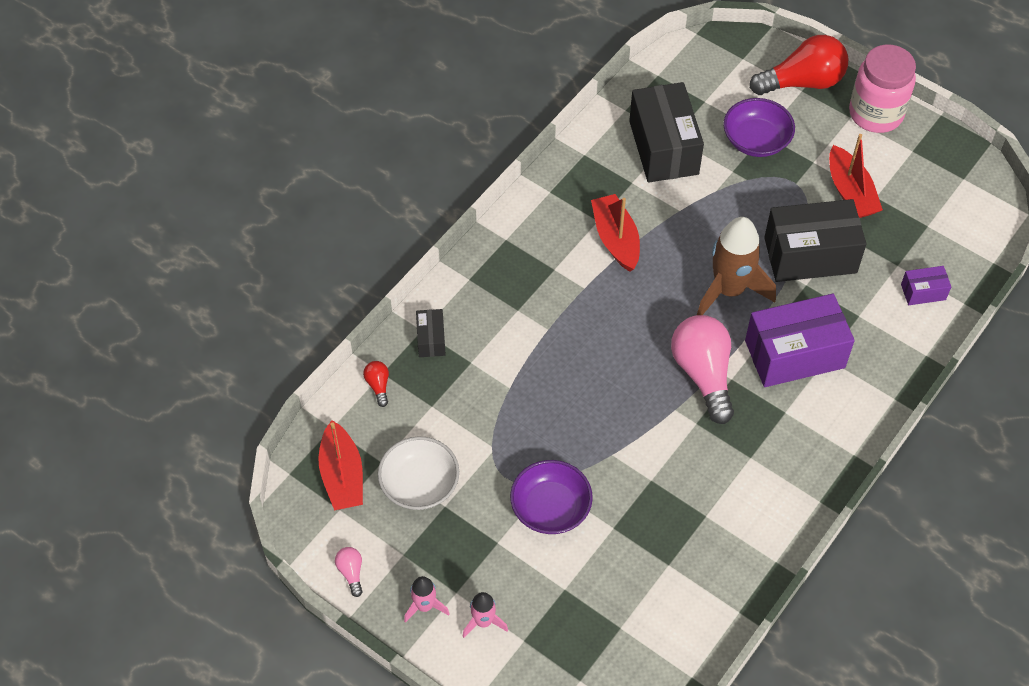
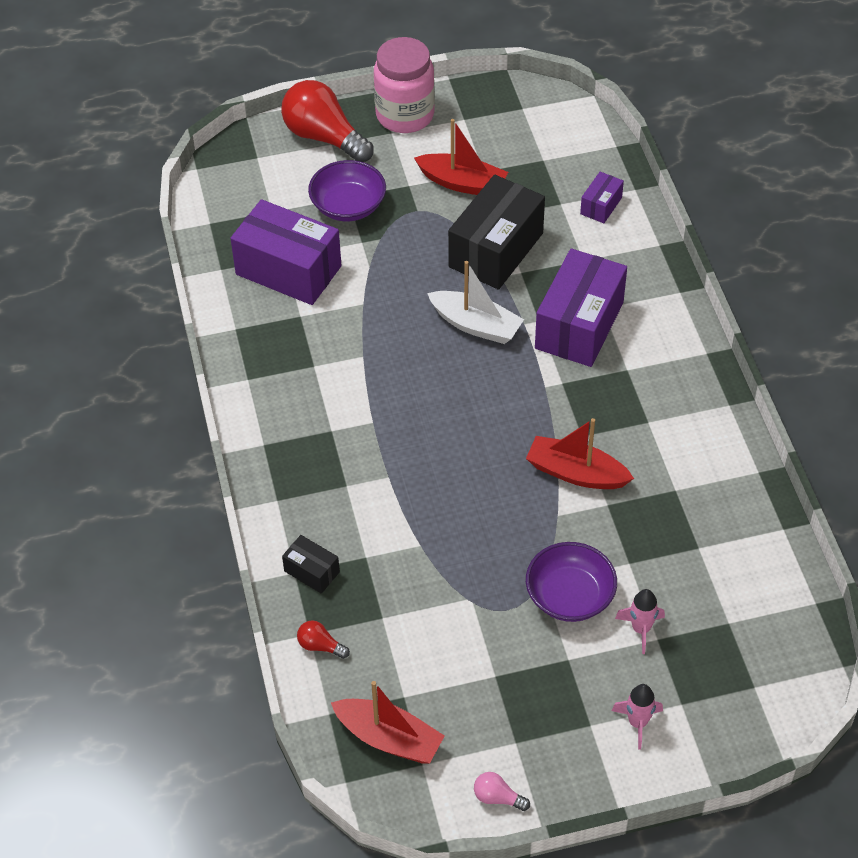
camera: 50 degrees left, 5 degrees down
(419, 484) = (455, 681): white bowl -> none
(425, 606) = (583, 759): pink rocket -> pink rocket (640, 629)
(616, 239) = (346, 366): red boat -> red boat (576, 473)
(663, 147) = (288, 270): black box -> purple box
(703, 374) = (539, 398): pink light bulb -> none
(729, 290) = (475, 325): brown rocket -> white boat
(802, 82) = (324, 137): red light bulb -> red light bulb turned 75 degrees counterclockwise

